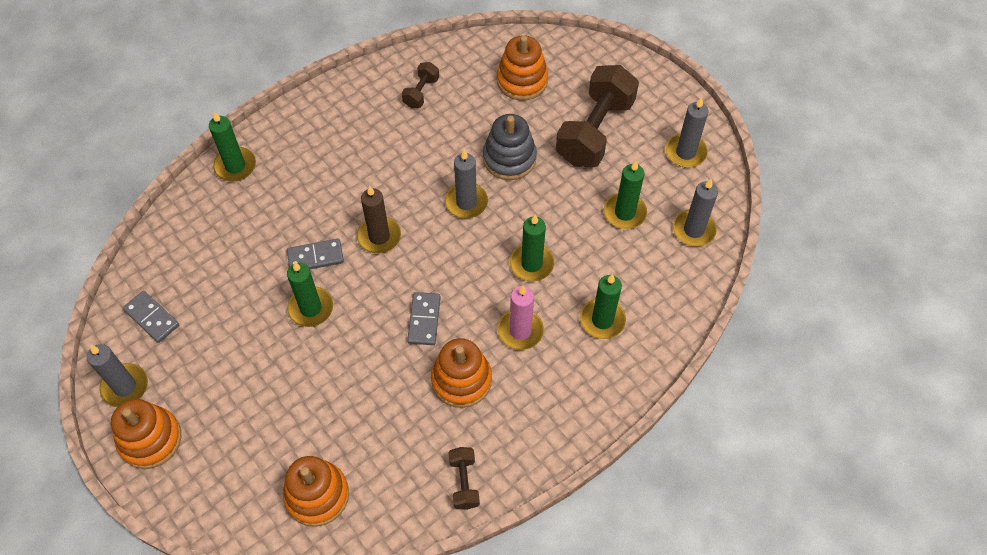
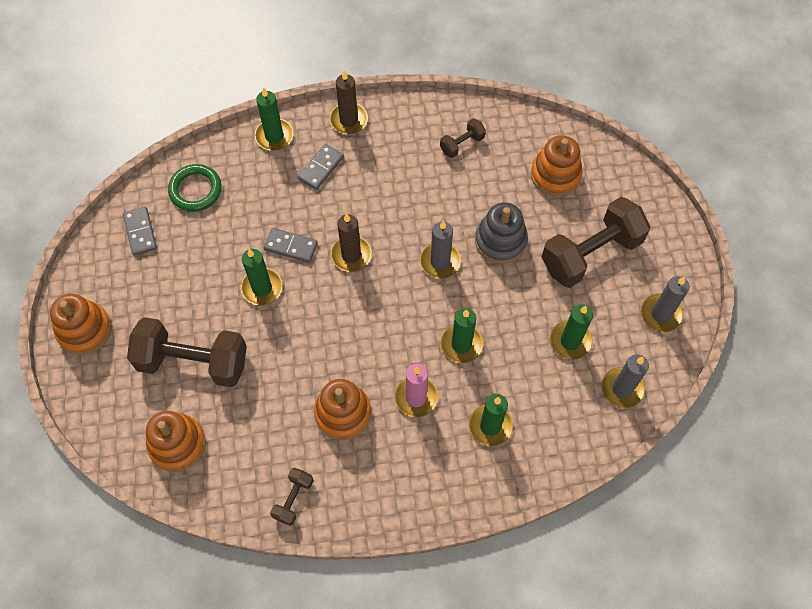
camera: 30 degrees right, 5 degrees up
(125, 387) = (90, 278): grey candle -> none
(185, 251) = (195, 190): none -> green ring
(284, 410) = (193, 361): none -> brown dumbbell
(300, 119) = (348, 120): none -> brown candle
(424, 320) = (344, 345): grey domino -> grey domino (321, 168)

